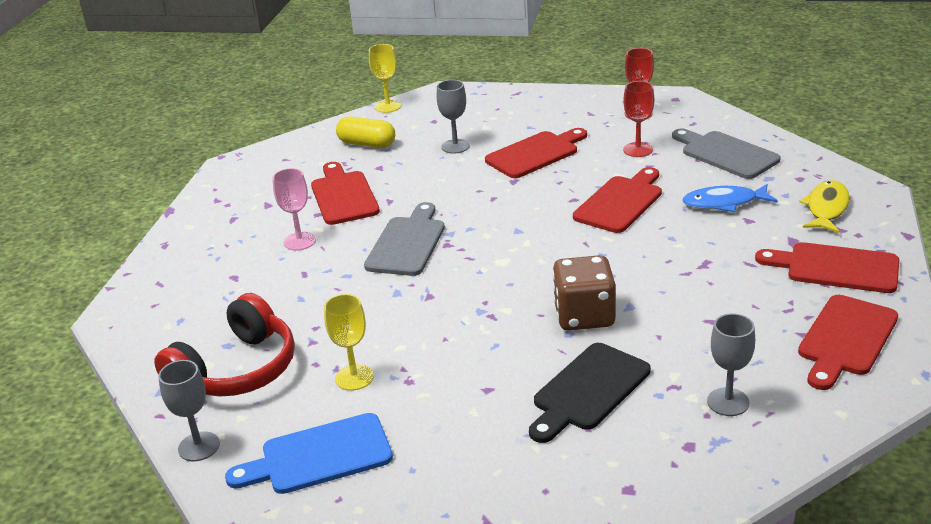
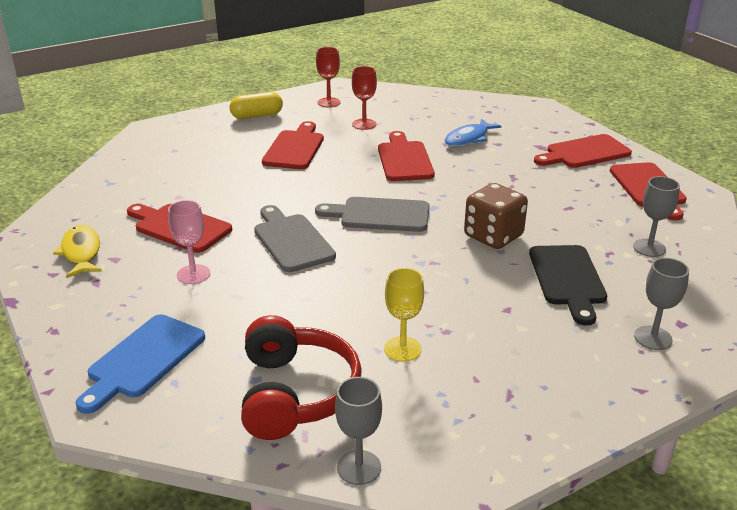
camera: 45 degrees left, 0 degrees up
(319, 456) = (466, 416): blue cutting board -> blue cutting board (143, 359)
(367, 144) = (139, 183): yellow capsule -> yellow capsule (257, 116)
(388, 106) = (114, 151): yellow goblet -> none
(455, 146) = (222, 162): grey goblet -> grey goblet (653, 338)
(726, 154) = (424, 110): grey cutting board -> grey cutting board (380, 215)
(826, 208) = (529, 123): yellow fish -> yellow fish (81, 252)

